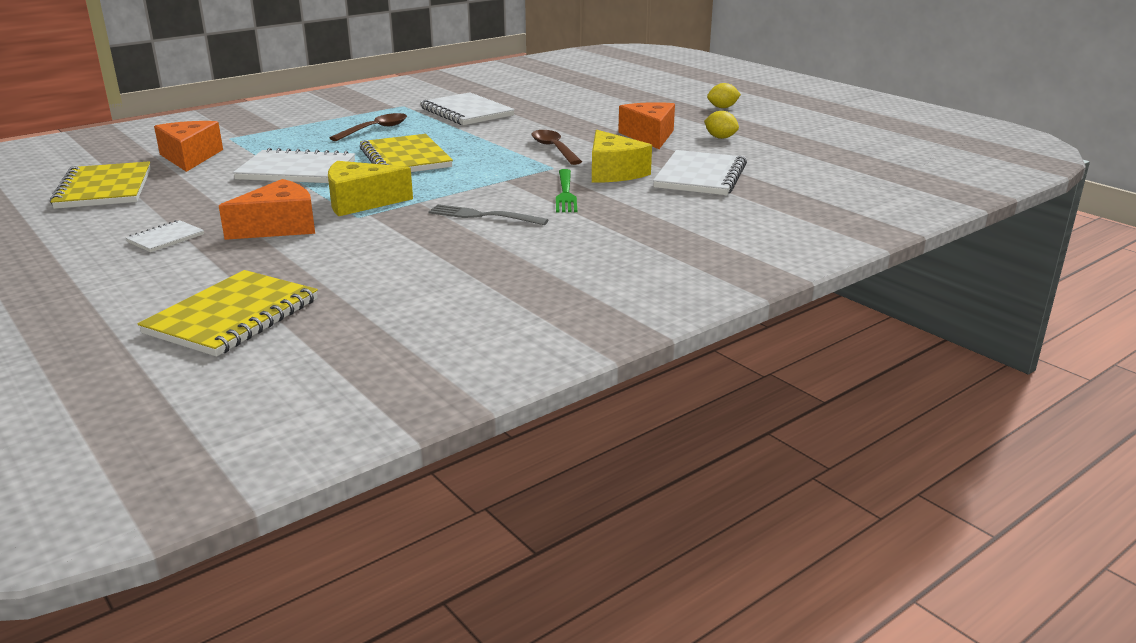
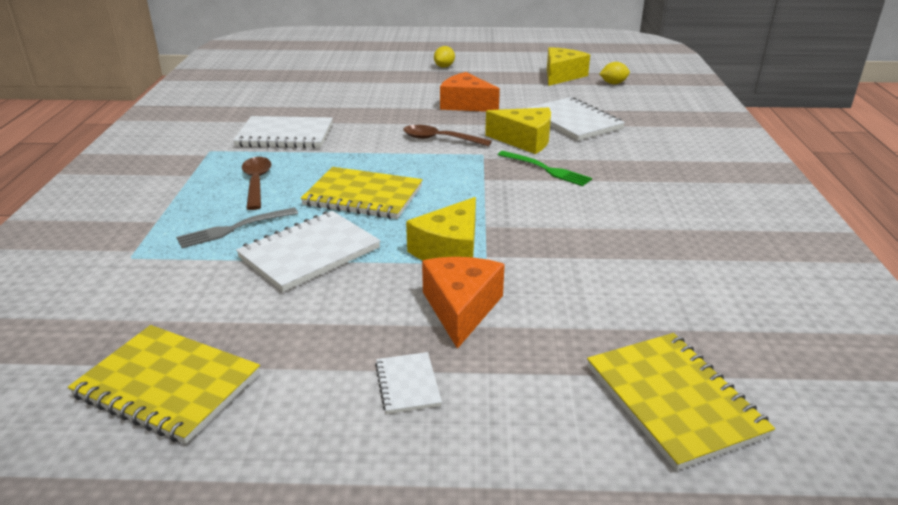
camera: 50 degrees left, 5 degrees up
(190, 157) = (154, 298): orange cheese -> none
(483, 216) = (556, 213): grey fork -> grey fork (234, 228)
(720, 138) = (505, 89): yellow lemon -> yellow lemon (613, 83)
(813, 145) = (561, 76): none -> yellow cheese

